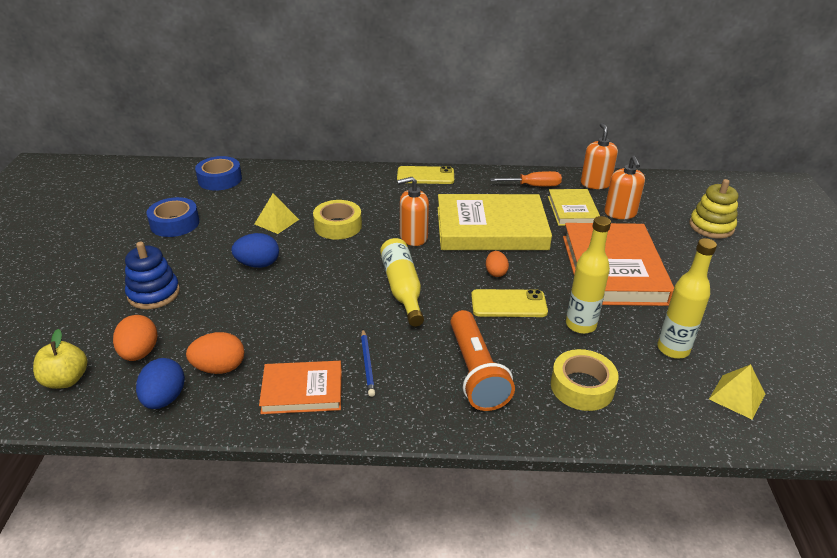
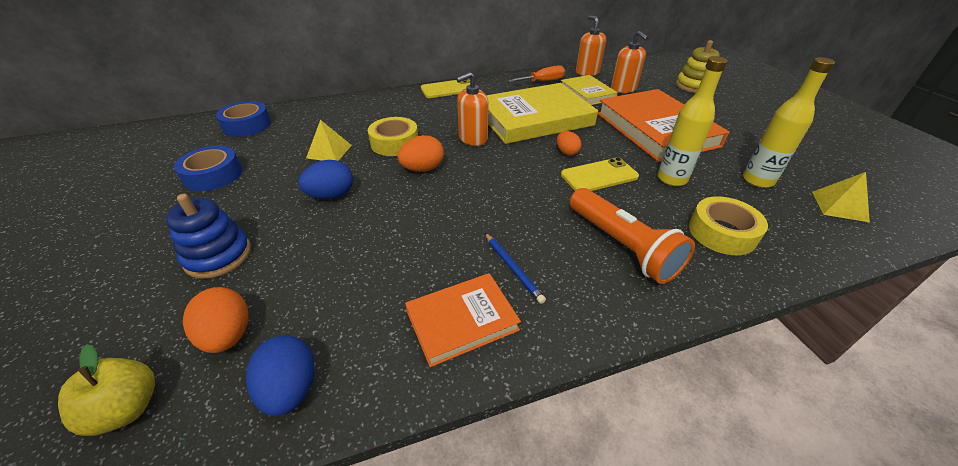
camera: 20 degrees left, 5 degrees up
(219, 368) = (346, 323): orange egg -> orange egg (423, 169)
(402, 288) = (494, 185): yellow bottle -> none

